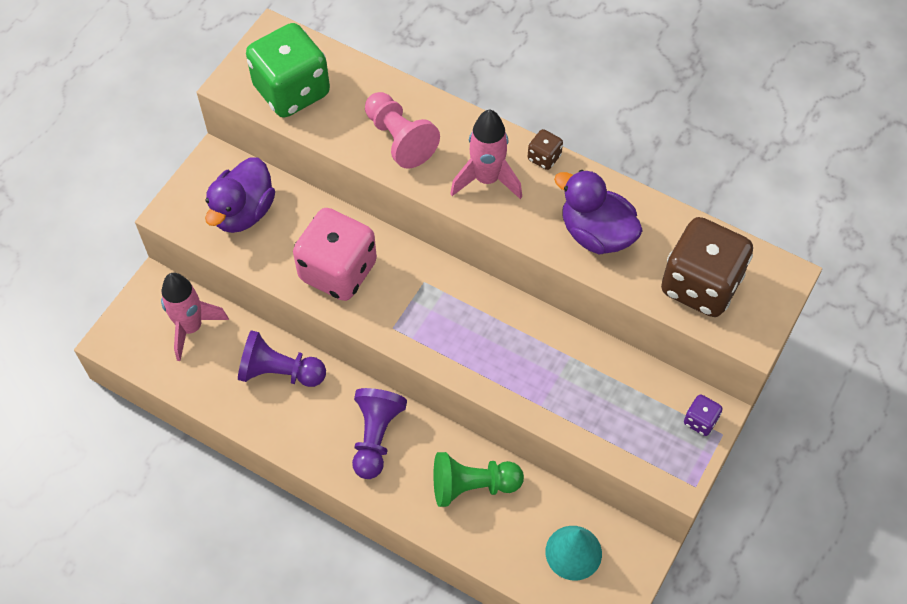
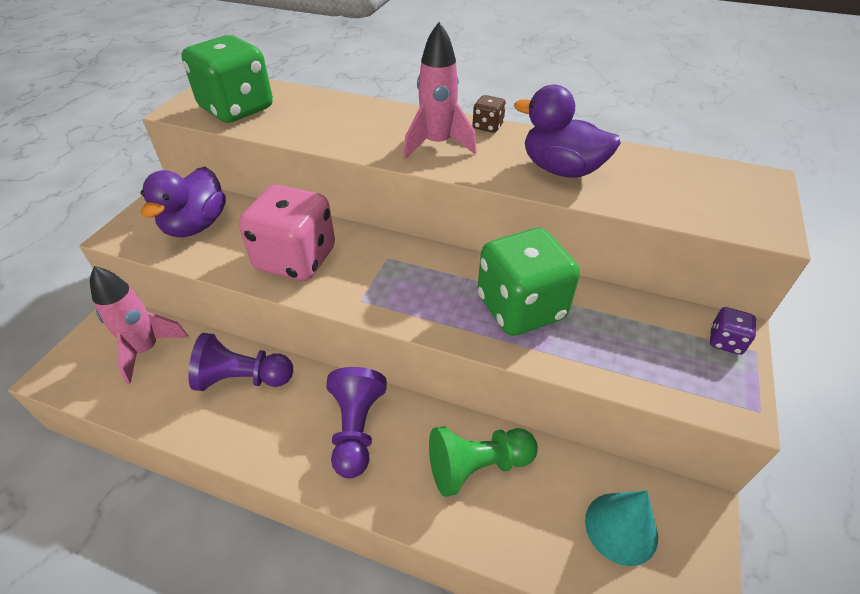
camera: 10 degrees left, 15 degrees down
(399, 139) = (345, 128): pink pawn -> none
(533, 358) = (521, 308): none -> green dice
(700, 285) = (687, 195): brown dice -> none

